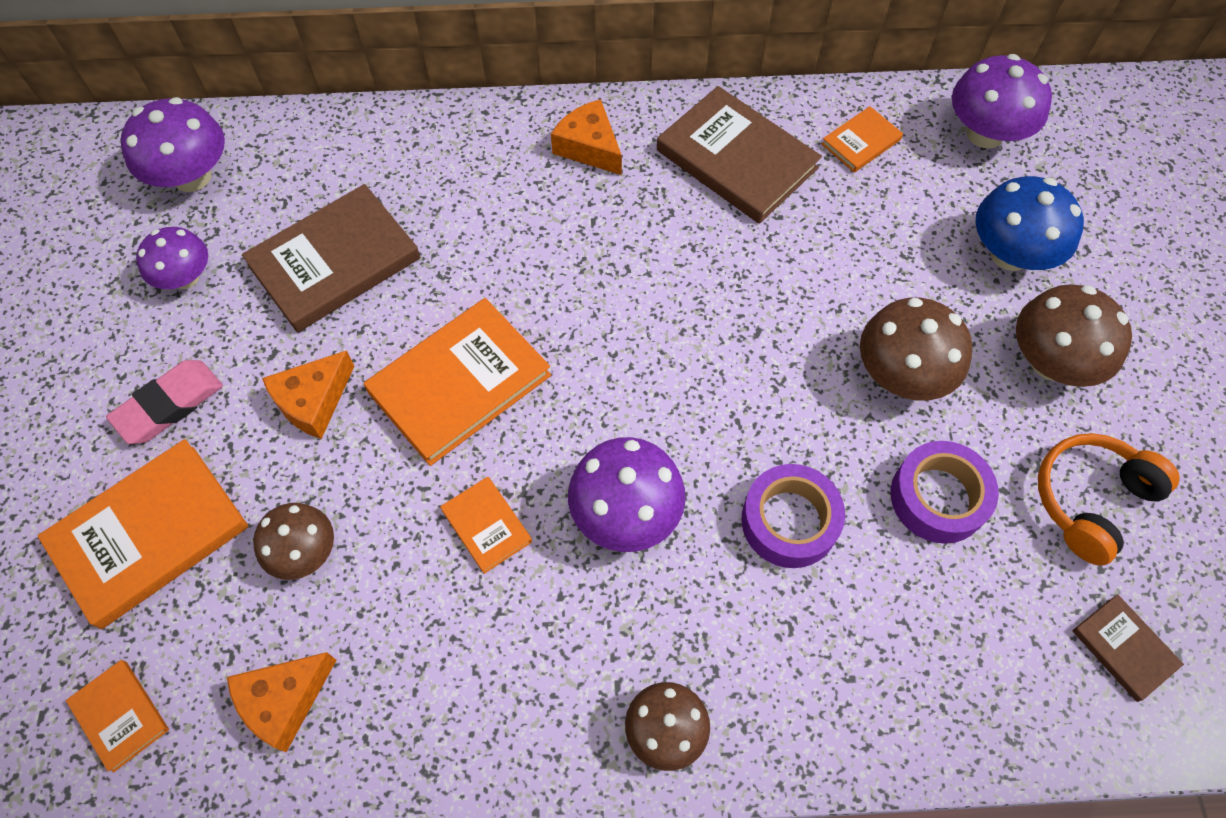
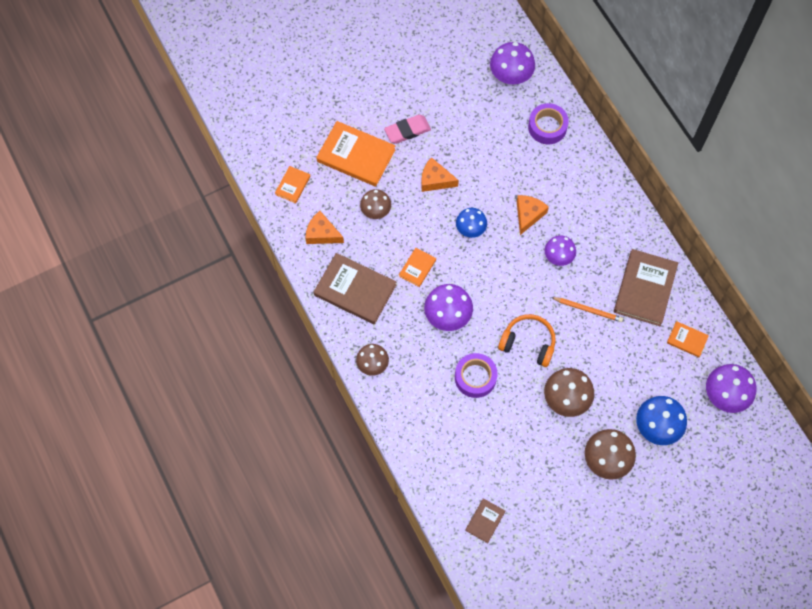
camera: 65 degrees right, 5 degrees up
(169, 405) = (407, 131): pink eraser -> pink eraser turned 45 degrees counterclockwise
(185, 277) = (463, 102): purple mushroom -> purple mushroom (558, 256)
(334, 262) = (500, 153): brown book -> brown book (355, 290)
(459, 384) = (470, 229): orange book -> blue mushroom
(589, 147) = (616, 223): orange cheese -> orange cheese (528, 215)
(734, 261) = (588, 310): none -> orange pencil
(938, 497) = (515, 431): purple tape -> purple tape (547, 127)
(1091, 500) = (545, 493): orange headphones -> orange headphones (528, 343)

